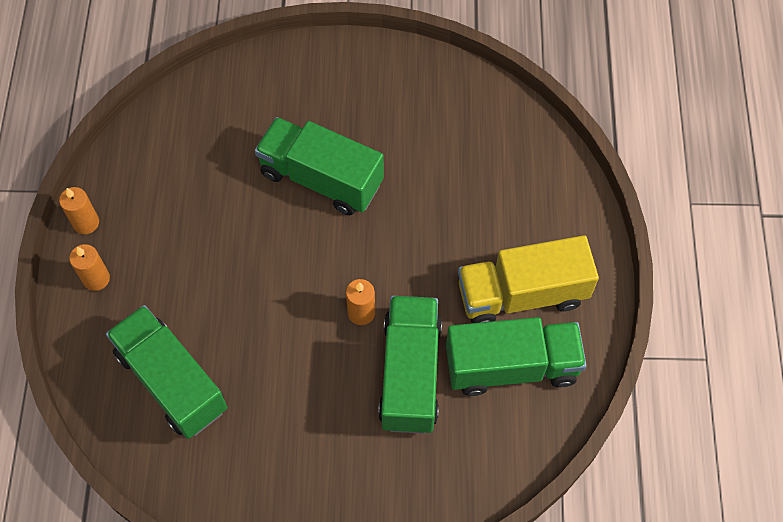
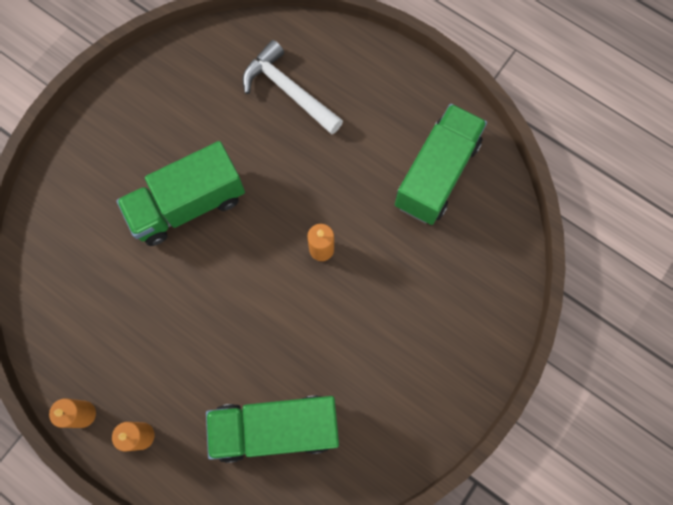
camera: 55 degrees left, 10 degrees up
(410, 374) = (394, 247): green truck -> none
(491, 186) = (289, 91): none -> white hammer
(521, 294) = (388, 130): yellow truck -> none

